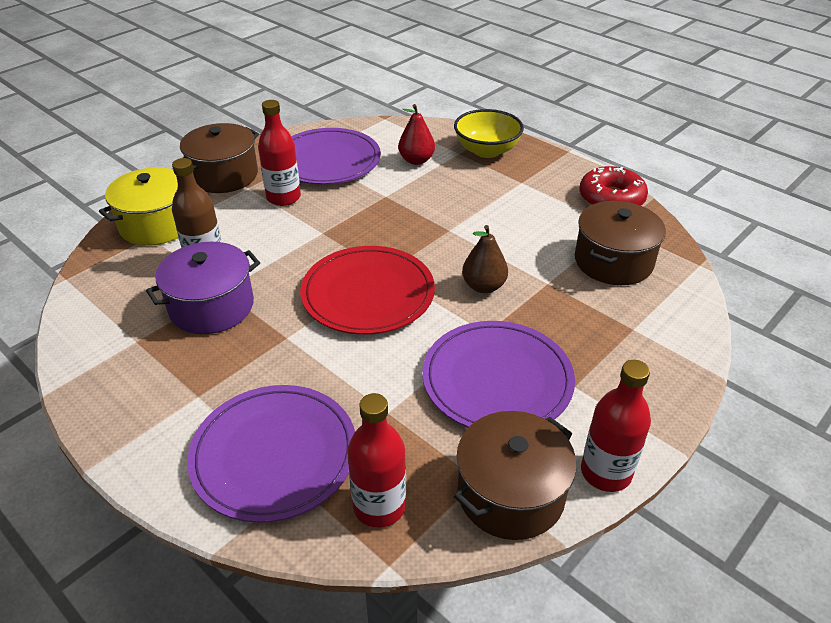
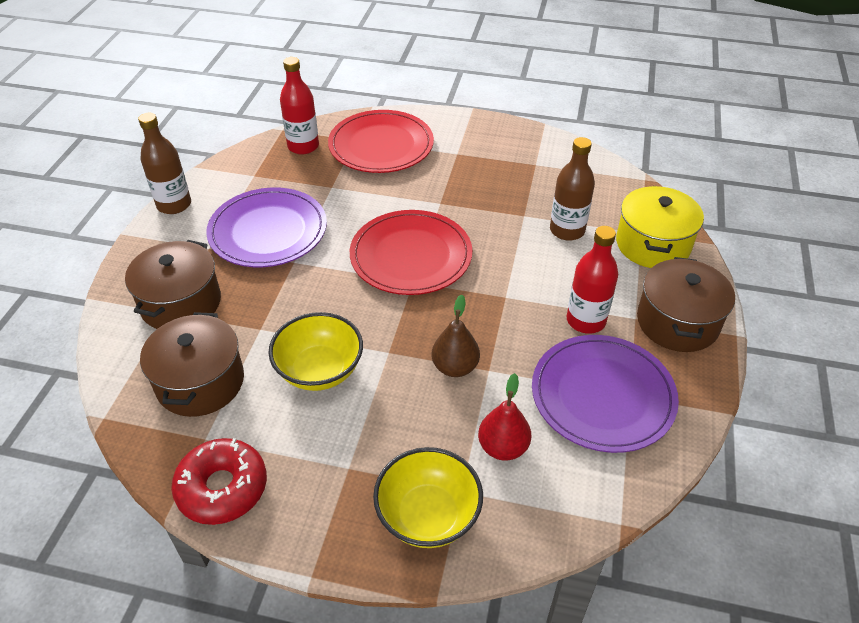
camera: 150 degrees right, 5 degrees up
(211, 306) = (516, 201): purple pot -> none
(274, 455) = (381, 145): purple plate -> red plate
(483, 286) = (317, 301): brown pear -> brown pear (455, 367)
(510, 494) = (231, 175): brown pot -> brown pot (181, 303)
(511, 236) = (319, 370): none -> yellow bowl
(605, 472) = (174, 205): red bottle -> brown bottle

